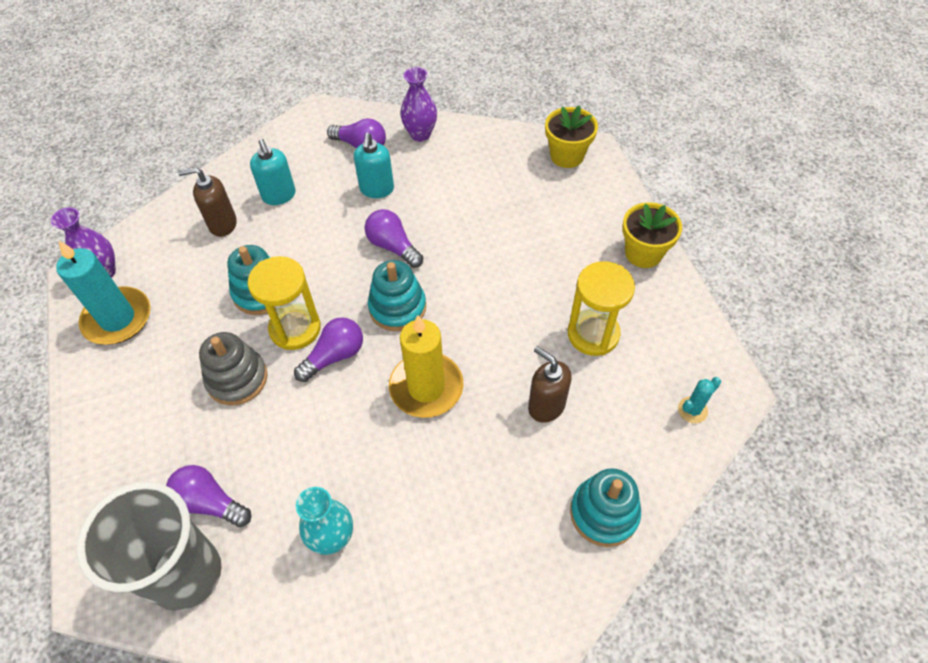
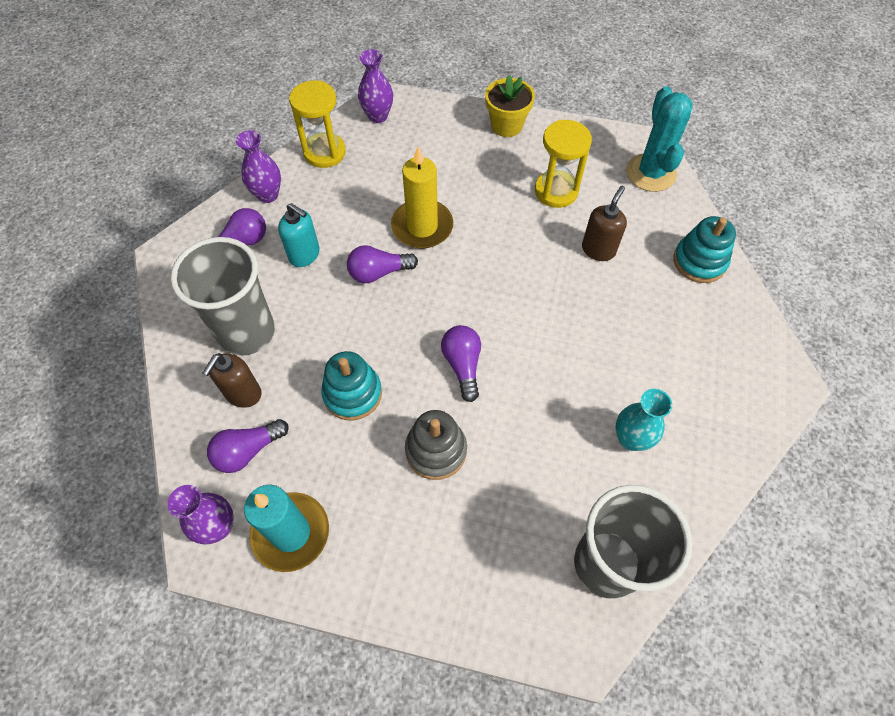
camera: 60 degrees left, 5 degrees up
(210, 503) = (549, 520): purple light bulb -> purple light bulb (248, 451)
(279, 196) = (247, 332): turquoise soap dispenser -> grey cup
(295, 328) = (413, 383): yellow hourglass -> yellow hourglass (324, 152)
(397, 307) = (445, 299): turquoise stacking toy -> none
(426, 387) = (535, 315): yellow candle -> yellow candle (422, 227)
(546, 406) = (598, 249): brown soap dispenser -> brown soap dispenser turned 135 degrees clockwise
(567, 156) = (378, 116): yellow flower pot -> purple vase
(692, 410) = (650, 173): turquoise cactus -> turquoise cactus, size x2.18

